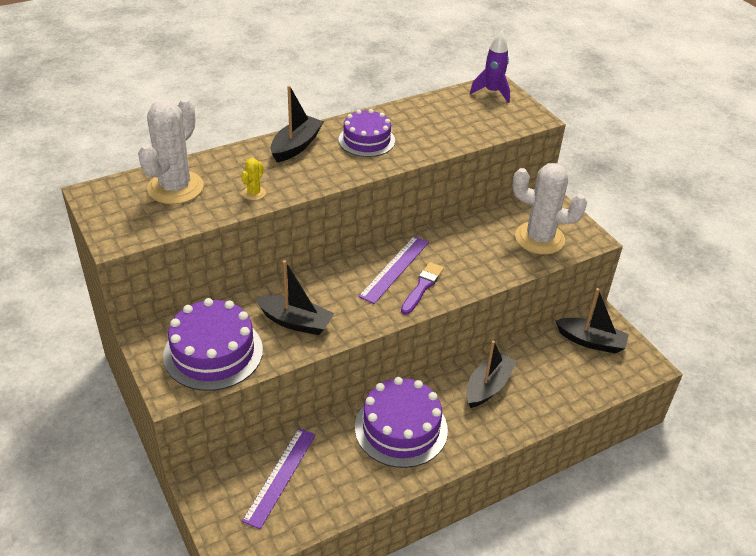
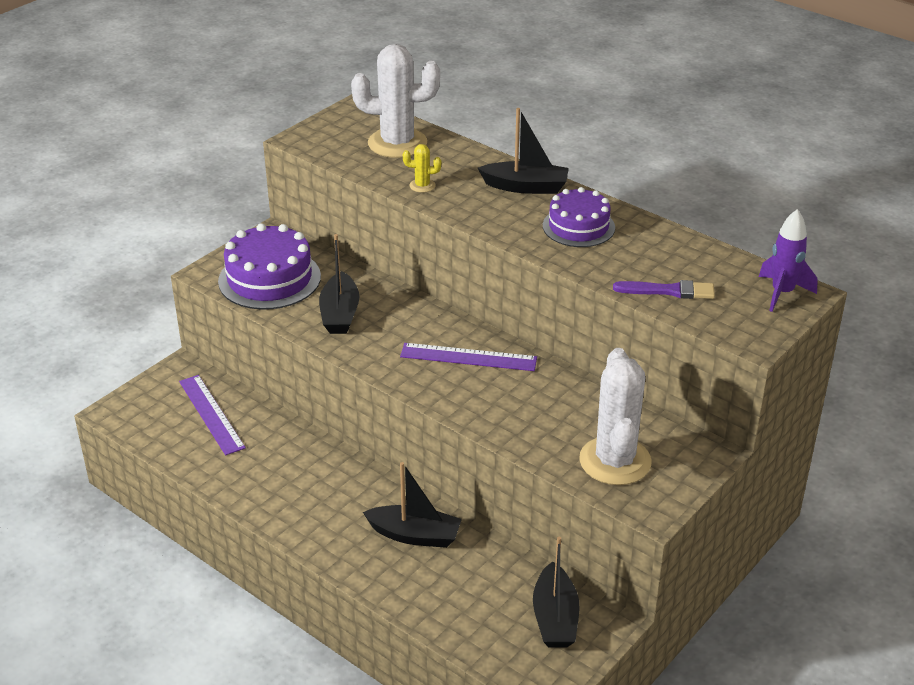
camera: 70 degrees right, 5 degrees down
(280, 476) = (211, 414): purple ruler -> purple ruler turned 60 degrees clockwise
(401, 428) = (313, 480): purple cake -> none
(422, 287) = (451, 384): purple brush -> purple brush (668, 291)

